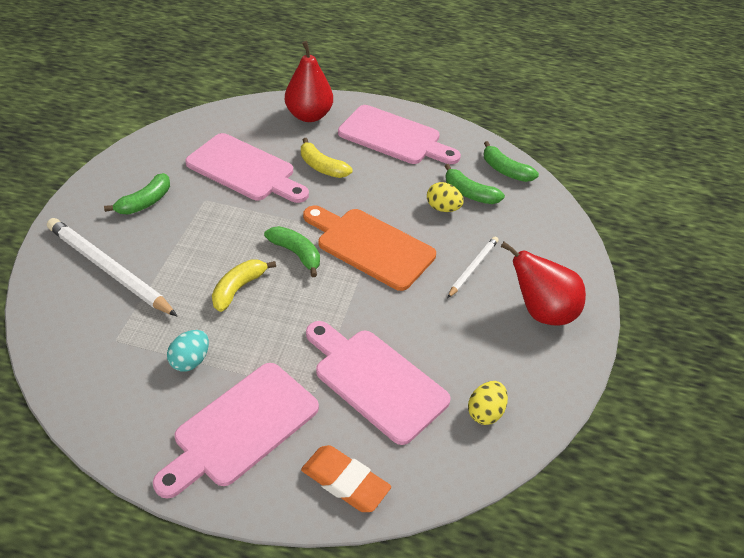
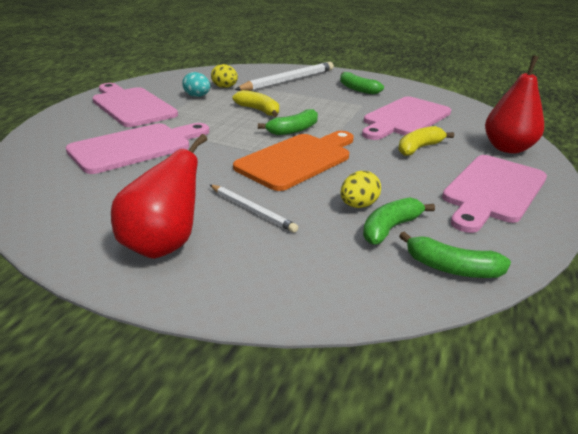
camera: 100 degrees right, 15 degrees down
(345, 482) = (58, 130): orange eraser -> none
(485, 412) = (62, 188): yellow egg -> yellow egg (225, 87)
(505, 170) = (451, 268): green banana -> green banana turned 120 degrees counterclockwise

